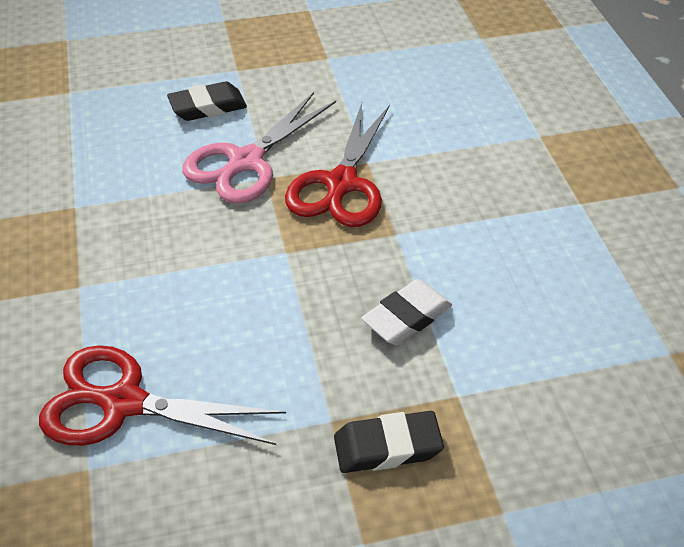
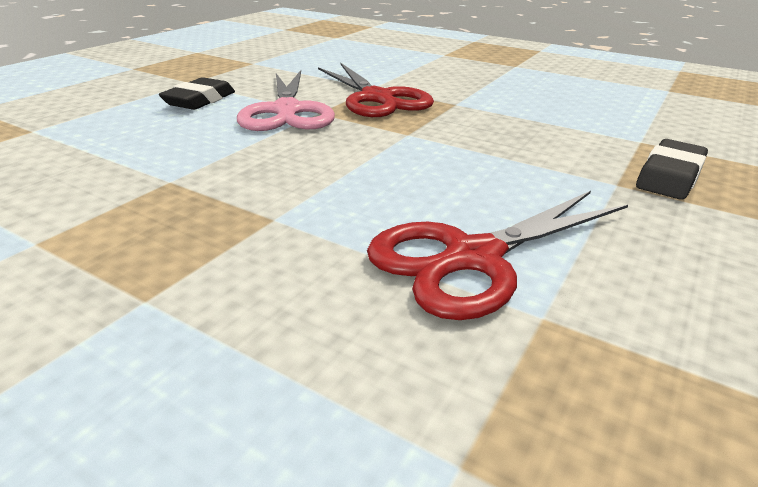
camera: 45 degrees left, 15 degrees down
(406, 317) = (542, 127): white eraser -> none

